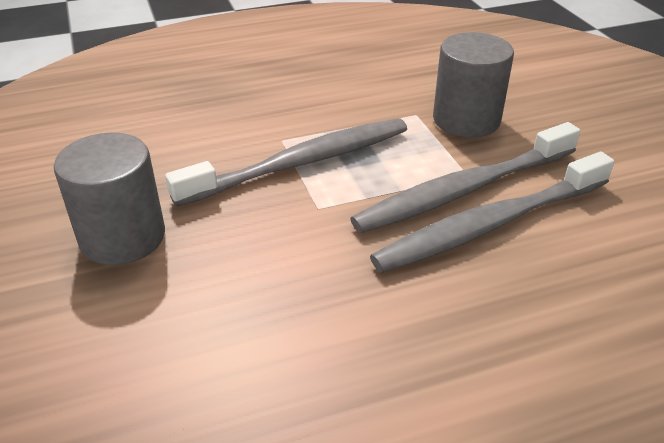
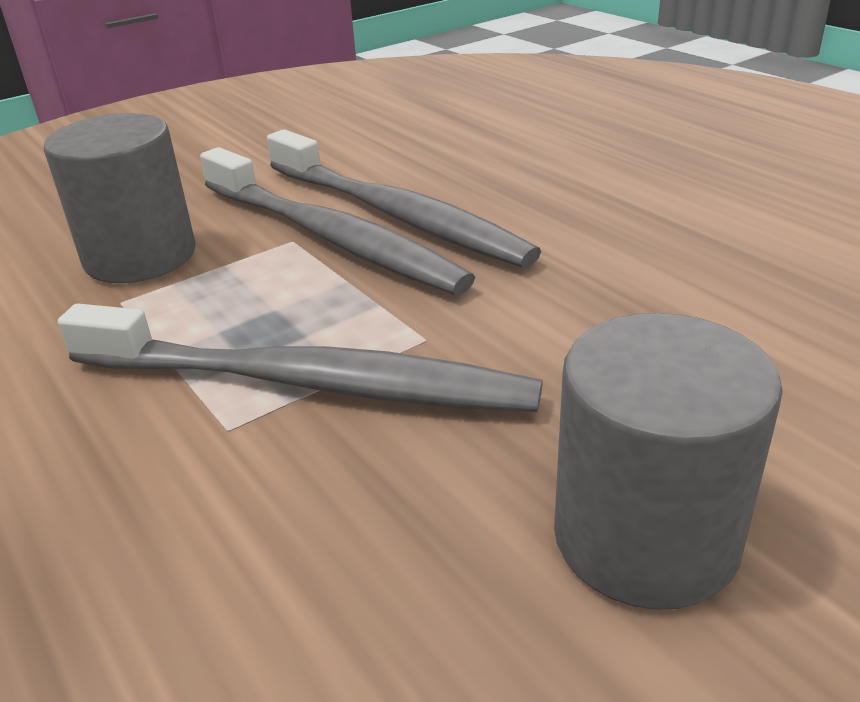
camera: 105 degrees left, 5 degrees down
(301, 163) = (307, 382): grey toothbrush -> grey toothbrush turned 150 degrees clockwise

